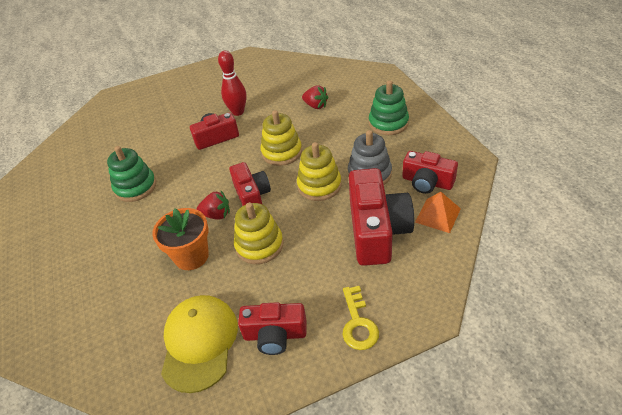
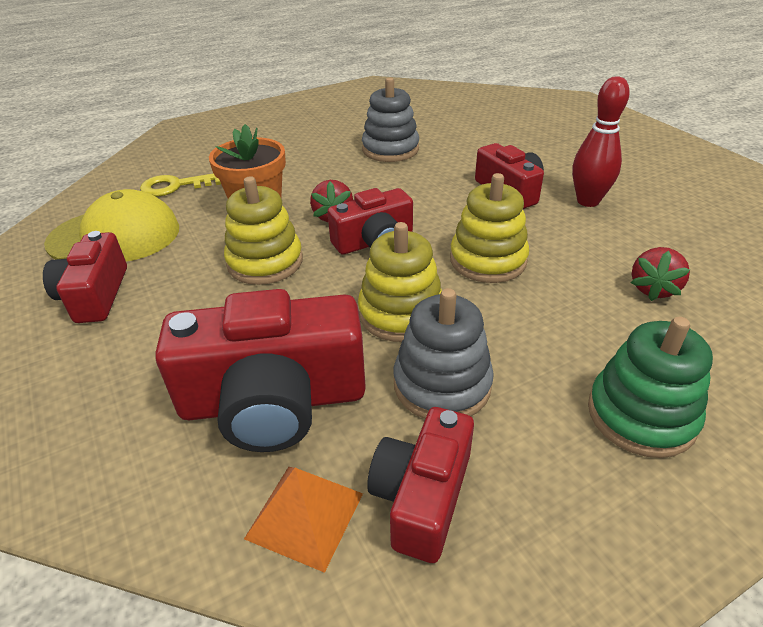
camera: 80 degrees right, 5 degrees down
(135, 187) = (390, 149): green stacking toy -> grey stacking toy
(358, 323) = (71, 382): yellow key -> yellow key (175, 186)

